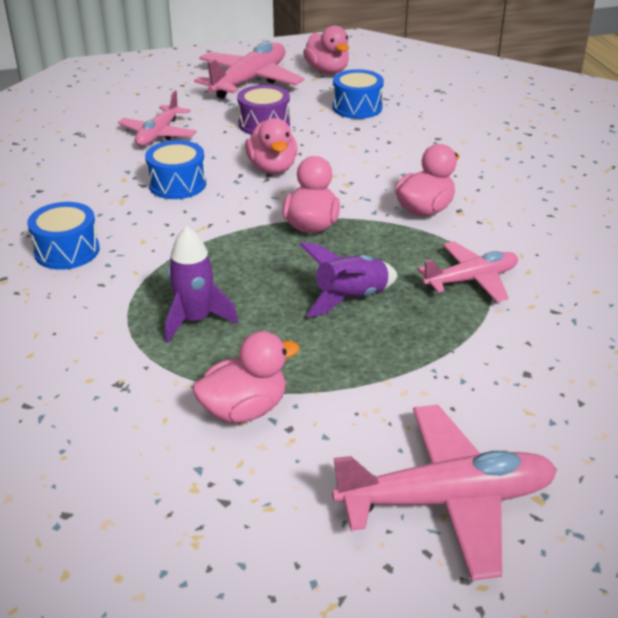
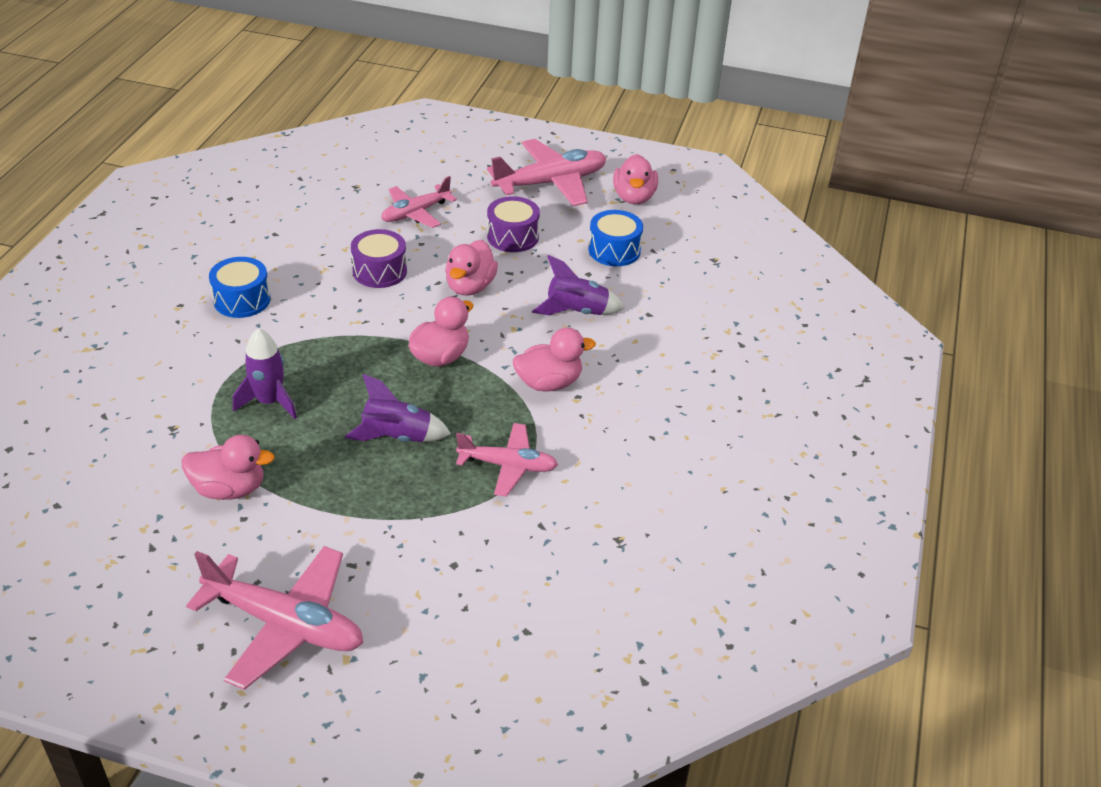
camera: 30 degrees right, 5 degrees up
(177, 184) = (380, 271): blue drum -> purple drum
(382, 155) = (577, 311): none -> purple rocket

